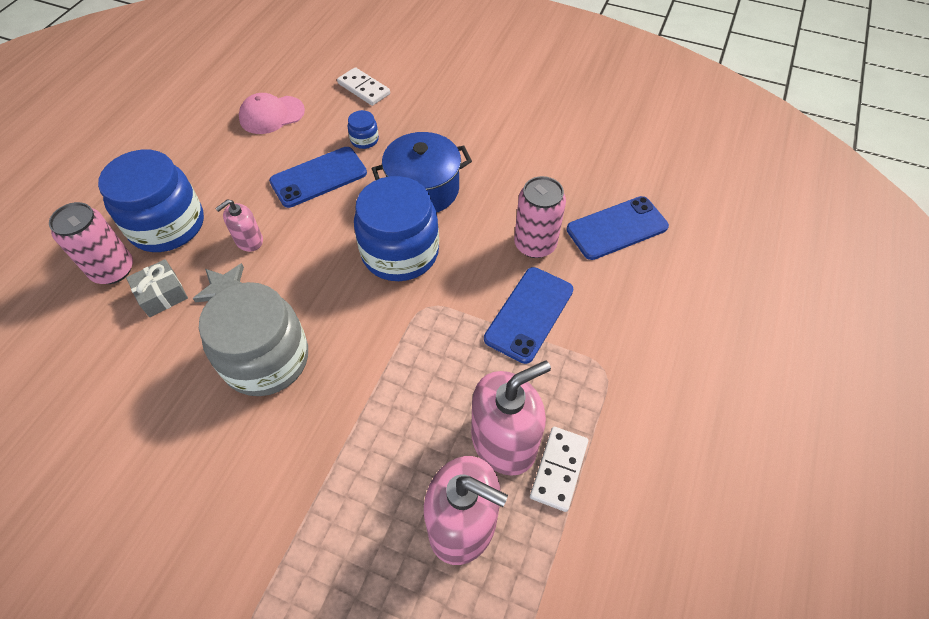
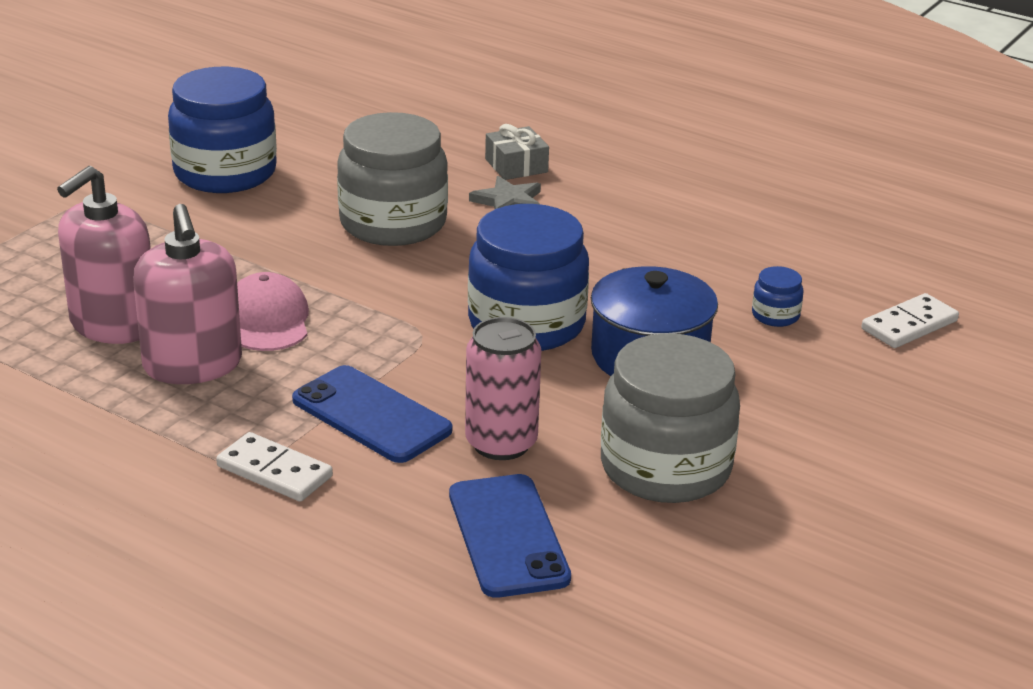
camera: 100 degrees right, 25 degrees down
(113, 270) = (565, 139): pink can -> none
(167, 225) = (629, 168): blue jar -> blue jar (225, 173)
(249, 240) = (585, 218): pink soap dispenser -> none
(272, 115) = (844, 242): pink cap -> pink cap (267, 320)
(318, 177) = (696, 272): blue phone -> none
(531, 173) = (665, 467): none -> grey jar
(559, 469) = (132, 398): white domino -> white domino (274, 472)

